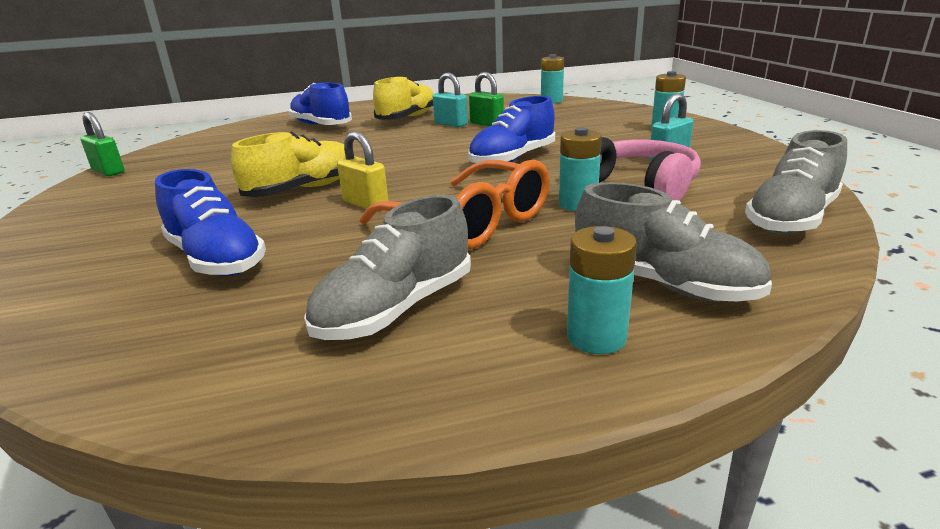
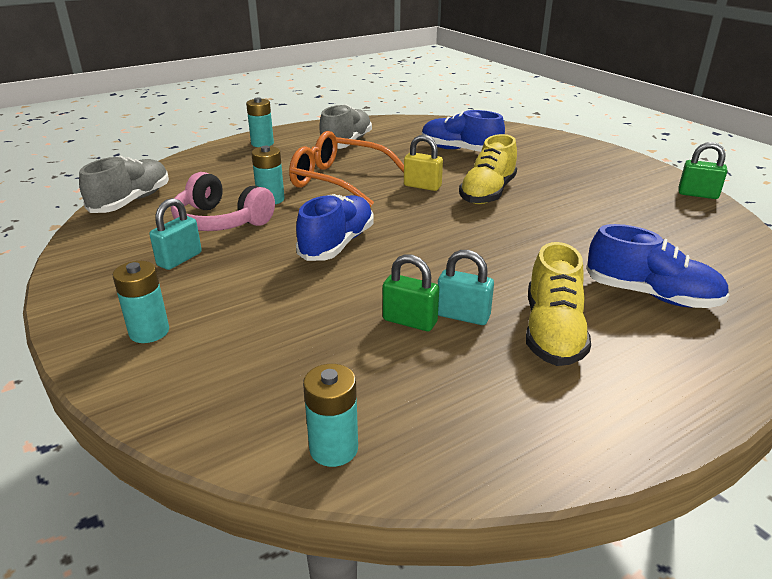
camera: 160 degrees right, 5 degrees up
(663, 284) = (229, 161): grey shoe -> none

